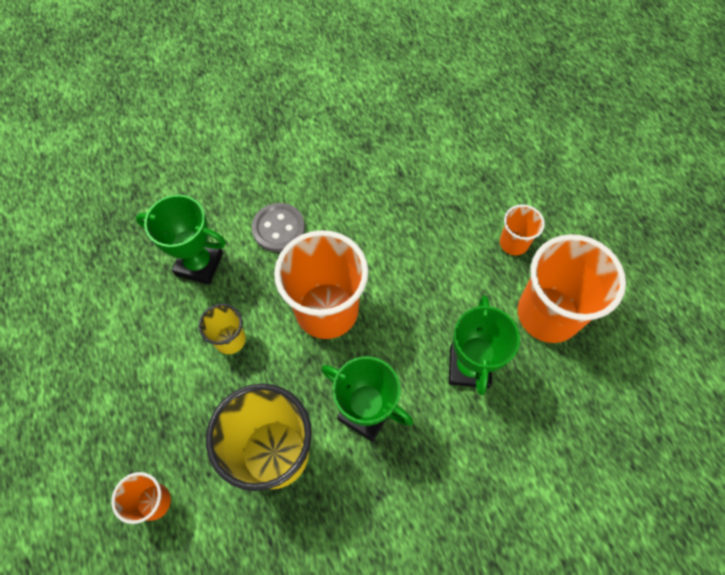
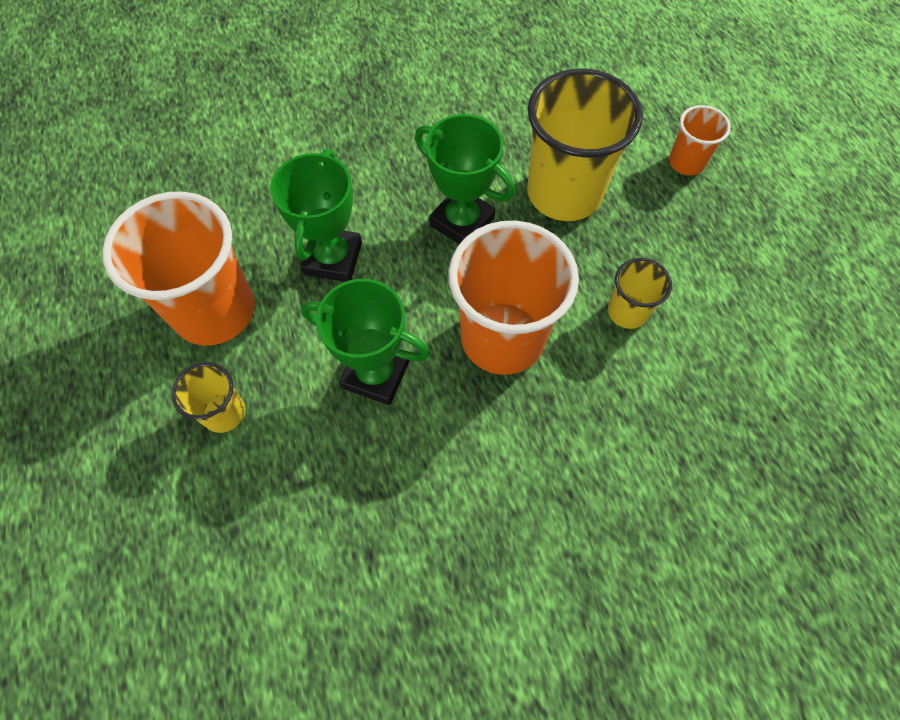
camera: 175 degrees left, 0 degrees up
(199, 264) = (686, 418): green trophy -> green trophy (376, 374)
(279, 228) = (572, 466): grey button -> none
(513, 243) = (224, 412): orange cup -> yellow cup

